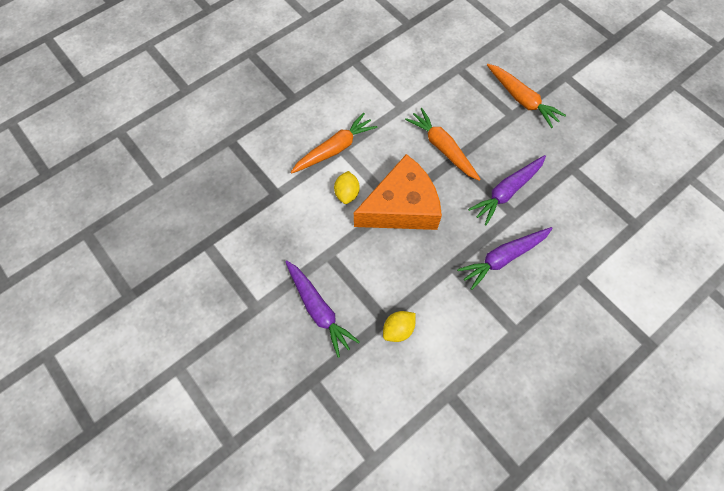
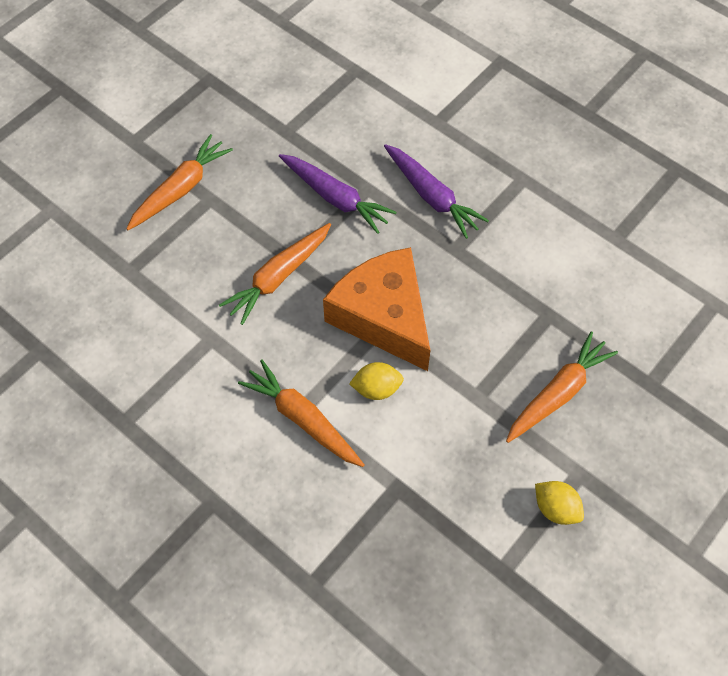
camera: 100 degrees left, 5 degrees down
(318, 309) = (558, 393): purple carrot -> orange carrot
(398, 329) = (556, 298): yellow lemon -> yellow lemon (556, 508)

